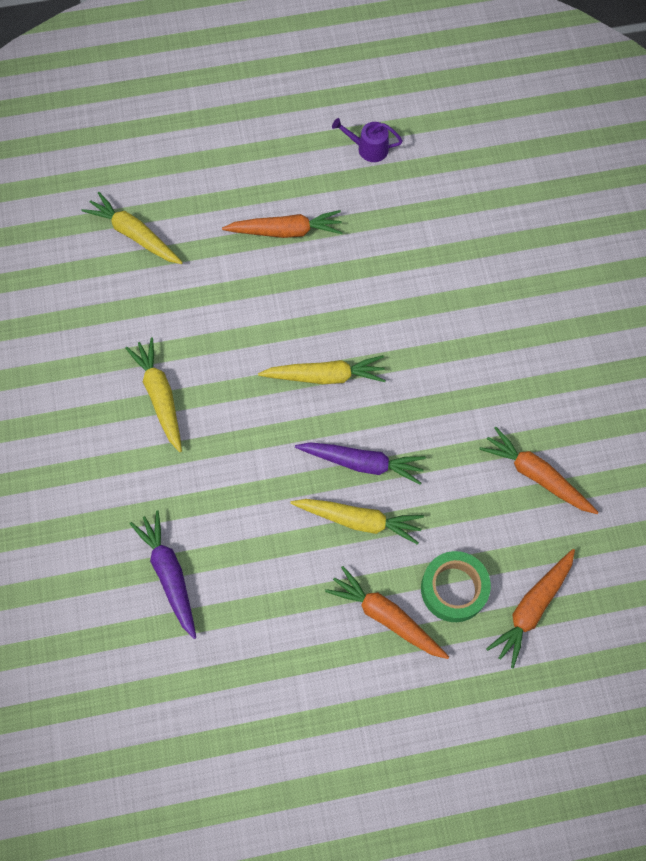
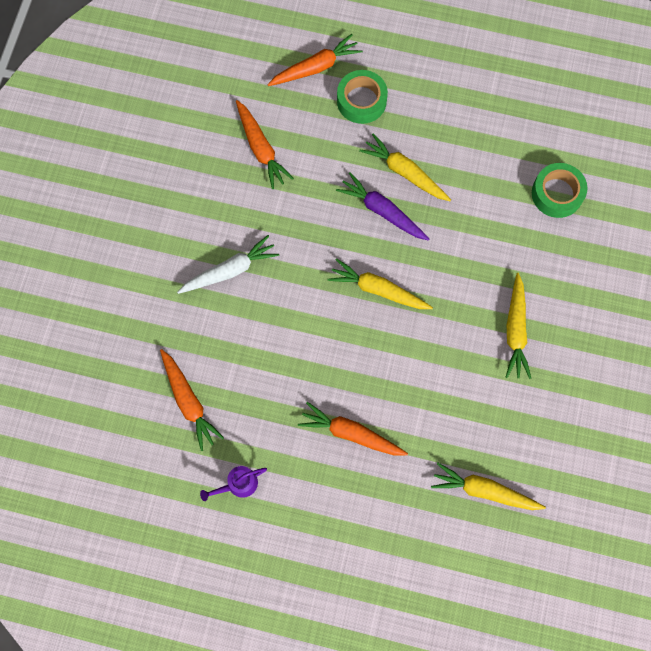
camera: 155 degrees left, 5 degrees up
(134, 235) = (484, 490): yellow carrot -> yellow carrot turned 135 degrees clockwise
(169, 574) = (557, 194): purple carrot -> green tape
(368, 148) = (238, 484): purple watering can -> purple watering can turned 120 degrees clockwise
(386, 616) = (416, 103): orange carrot -> orange carrot (189, 401)
(489, 329) = (230, 270): none -> white carrot

